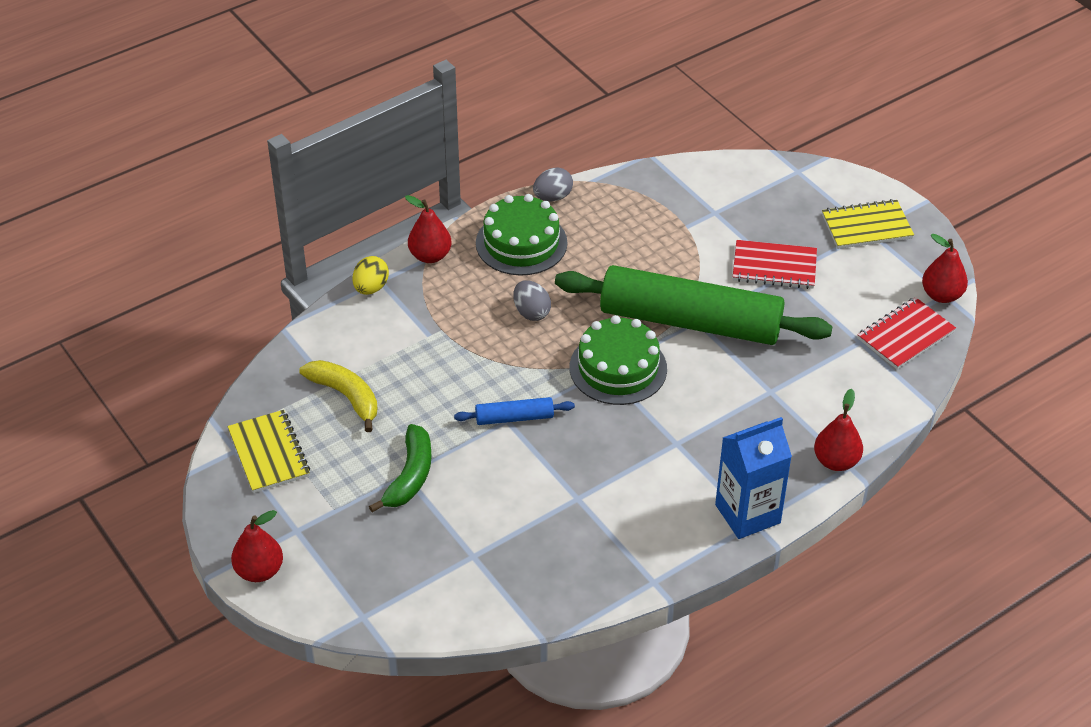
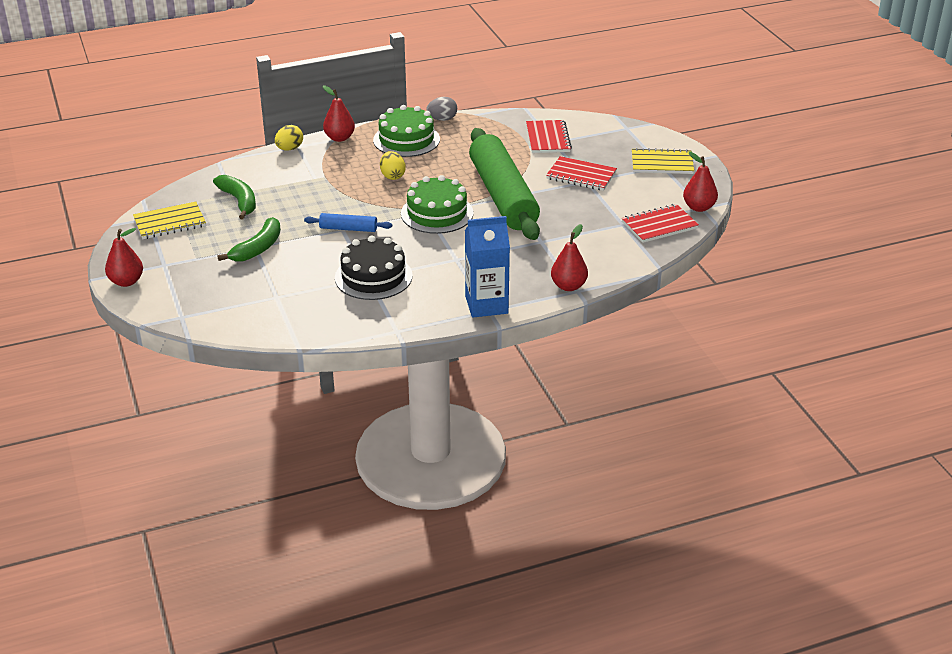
camera: 15 degrees right, 10 degrees down
(268, 453) = (170, 222): yellow notebook -> yellow notebook turned 75 degrees clockwise
(346, 396) = (239, 201): yellow banana -> green banana
(531, 312) = (392, 176): grey egg -> yellow egg
(584, 495) = (373, 277): none -> black cake
(690, 321) = (503, 196): green rolling pin -> green rolling pin turned 45 degrees clockwise
(705, 208) = (547, 138): none -> red notebook

